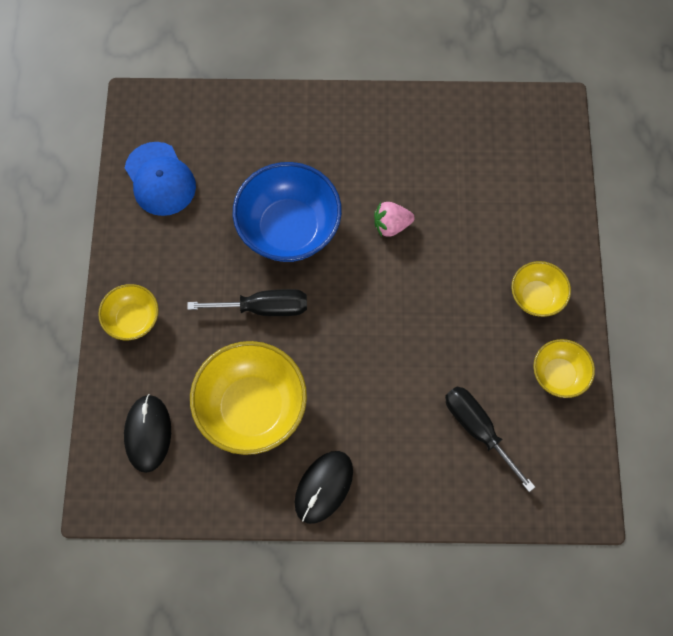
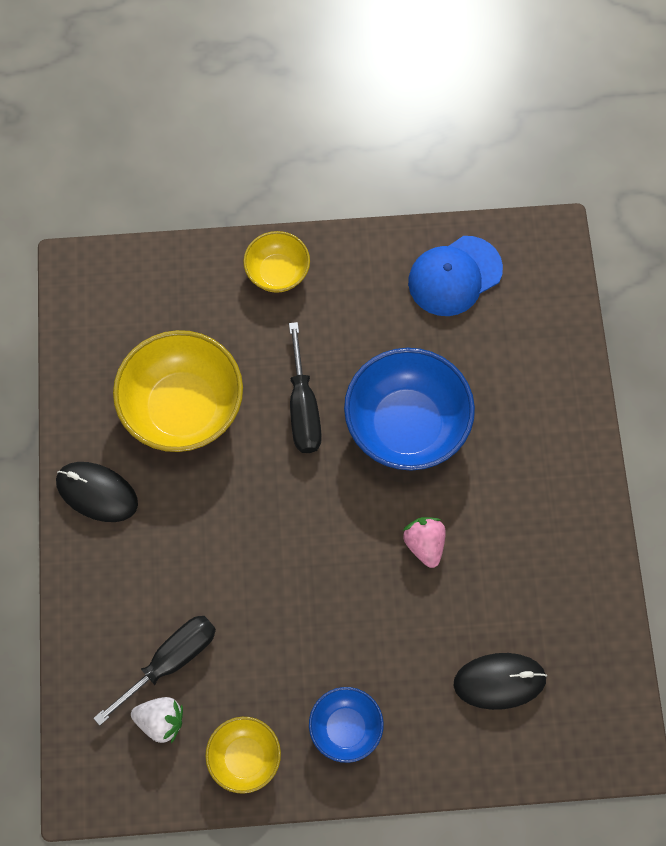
camera: 85 degrees right, 0 degrees up
(148, 433) = (149, 306): black mouse -> black mouse (499, 681)
(528, 440) = (161, 721): none -> white strawberry
(536, 297) = (345, 728): yellow bowl -> blue bowl

